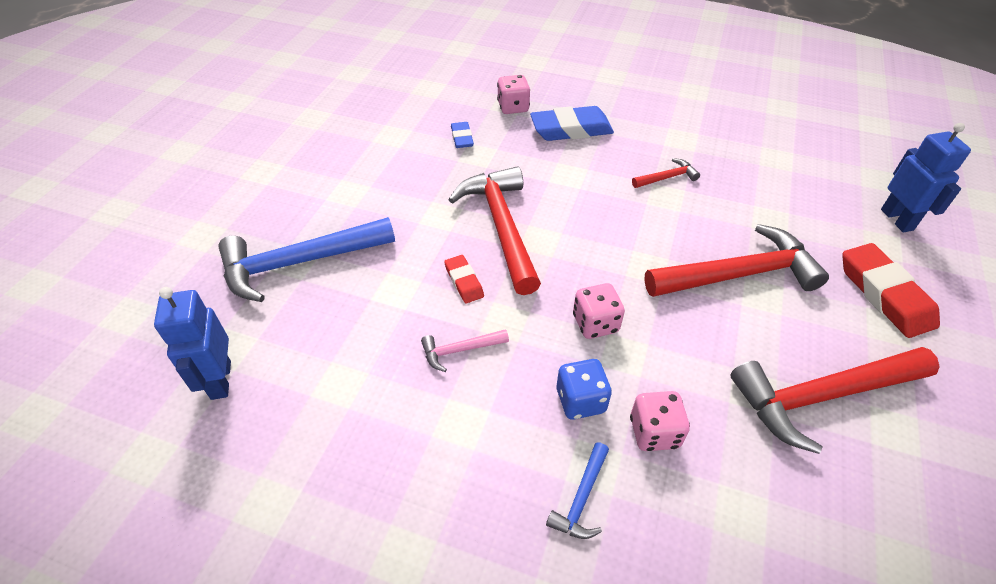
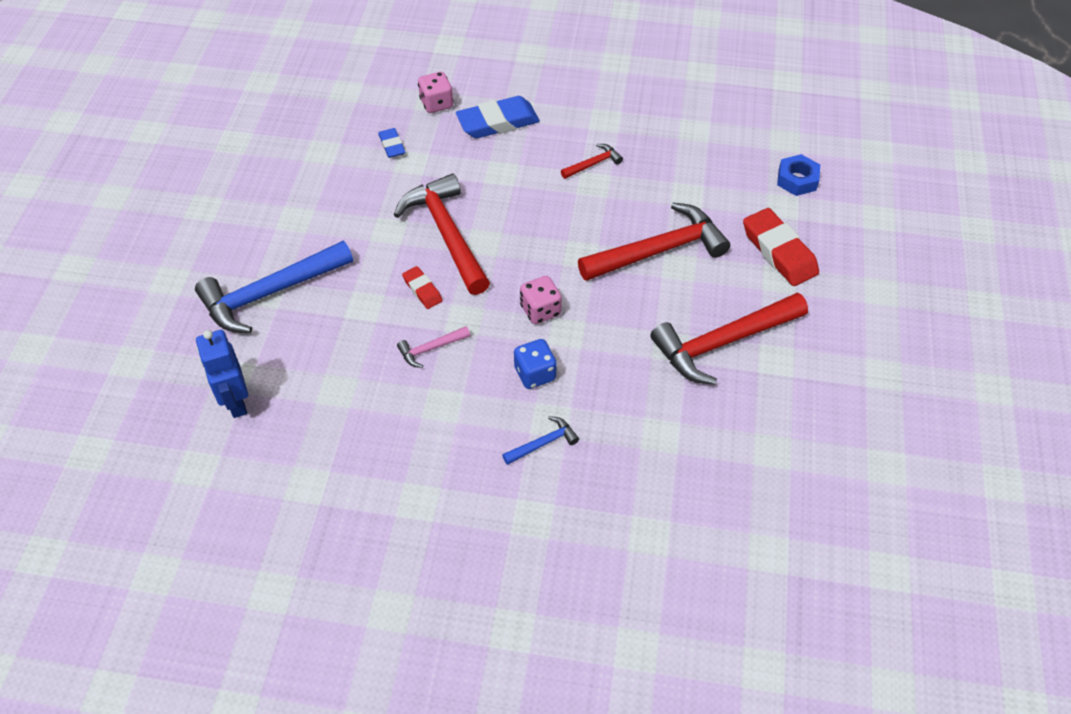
camera: 10 degrees left, 5 degrees up
(581, 498) = (543, 443): blue hammer -> blue hammer turned 135 degrees counterclockwise
(654, 432) = (594, 389): pink dice -> none
(897, 219) = (797, 180): blue robot -> blue nut

